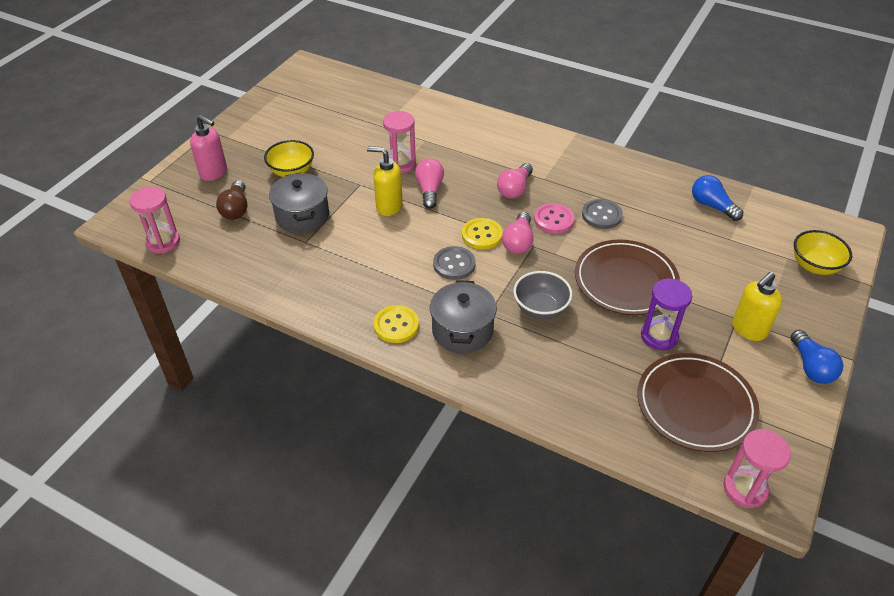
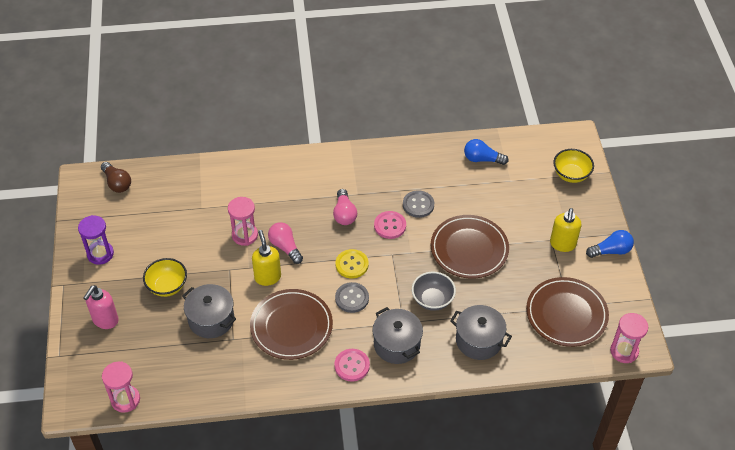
camera: 35 degrees left, 5 degrees up
(214, 173) = (105, 320): pink soap dispenser -> pink soap dispenser turned 120 degrees clockwise
(236, 209) = (154, 341): brown light bulb -> brown light bulb (117, 183)
(370, 259) = (291, 326): none -> brown plate
(388, 206) = (267, 277): yellow soap dispenser -> yellow soap dispenser turned 90 degrees clockwise
(396, 325) = (352, 366): yellow button -> pink button
(518, 242) = (380, 257): pink light bulb -> none
(560, 375) = (478, 340): none -> grey pot
(659, 336) = (516, 279): purple hourglass -> purple hourglass (100, 254)
(811, 367) = (611, 251): blue light bulb -> blue light bulb turned 60 degrees counterclockwise

